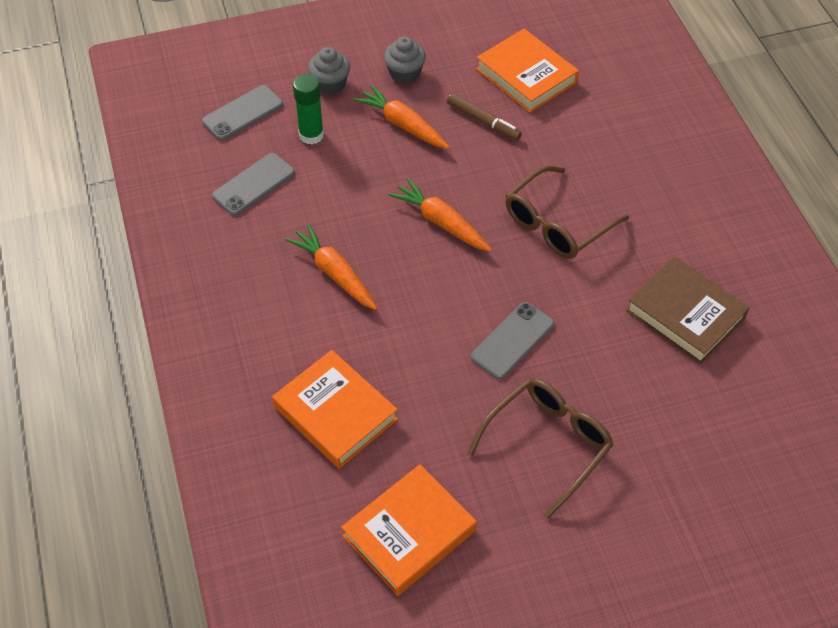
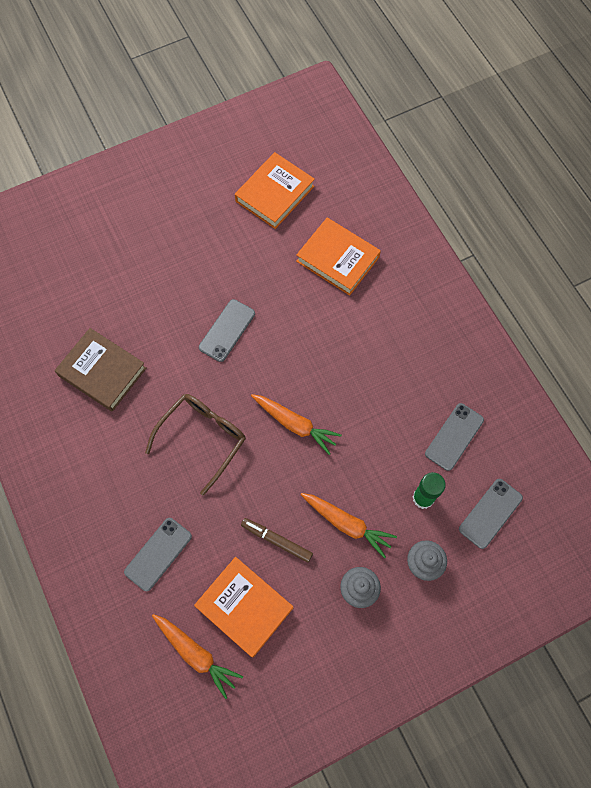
camera: 170 degrees right, 15 degrees up
(334, 273) = (366, 364): orange carrot -> orange carrot (196, 654)
(548, 444) = (196, 260): brown glasses -> none
(615, 127) = (158, 554): none -> grey phone

